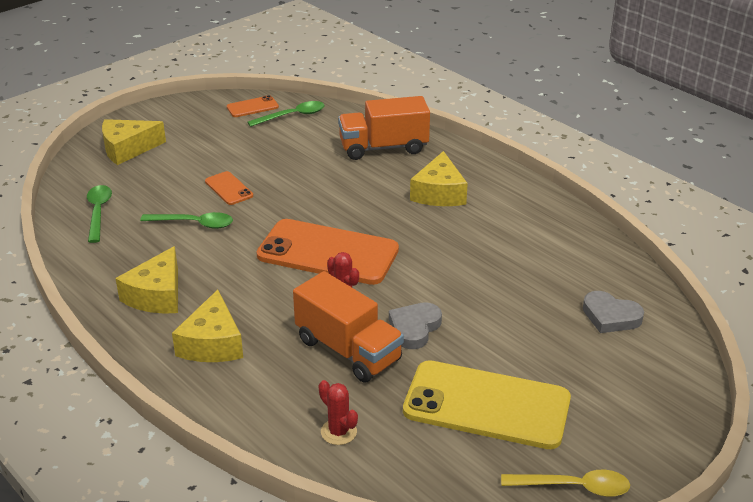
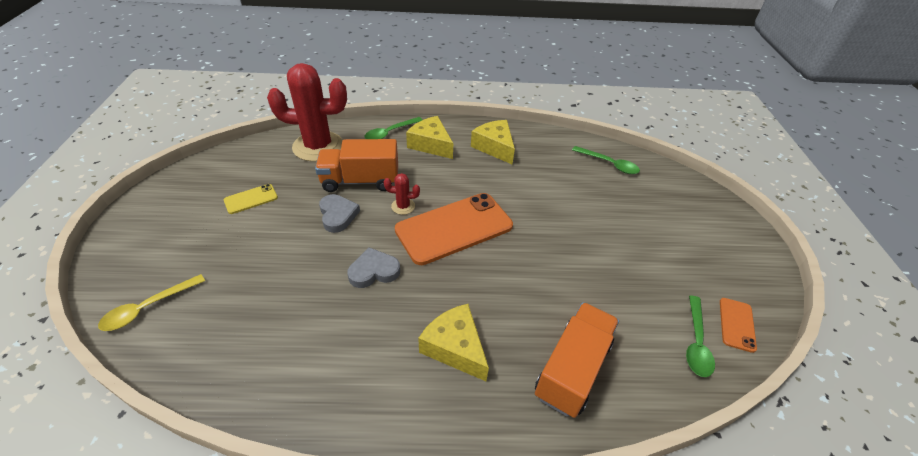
camera: 130 degrees right, 10 degrees up
(127, 149) = (696, 211): yellow cheese -> none
(194, 224) = (555, 192): green spoon -> green spoon (390, 133)
(228, 188) = (588, 229): orange phone -> none
(338, 432) = (318, 146): red cactus -> red cactus, size x2.39
(486, 405) = (251, 199): yellow phone -> yellow phone, size x0.45
(573, 487) = (170, 188): yellow spoon -> yellow spoon (148, 308)
(610, 316) = (200, 315): grey heart -> grey heart (374, 271)

